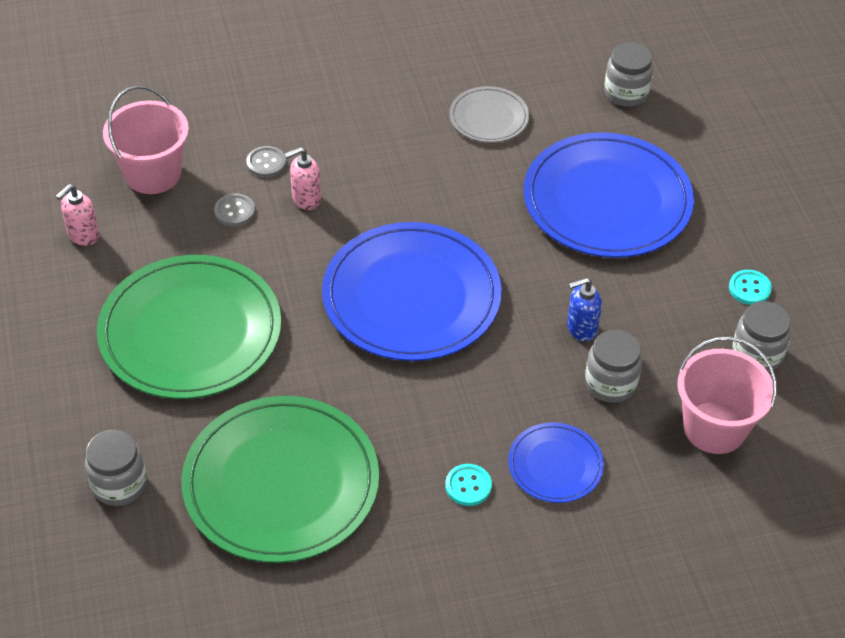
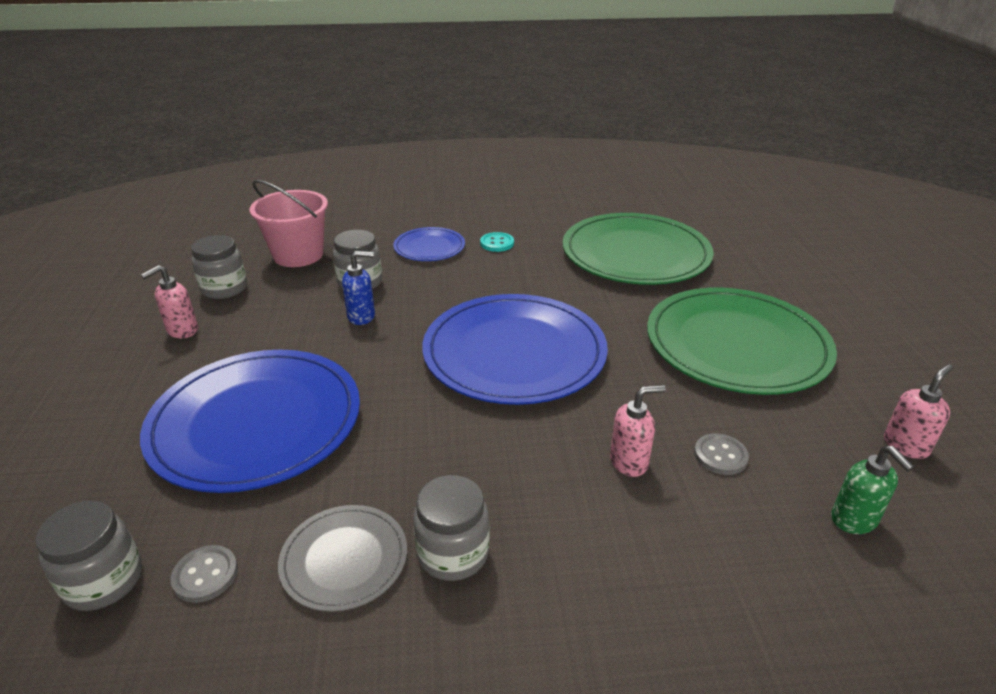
camera: 170 degrees left, 15 degrees down
(119, 484) = (760, 262): grey jar -> grey jar (453, 553)
(153, 174) = (854, 520): pink bucket -> green soap dispenser
(266, 163) = (690, 519): grey button -> grey button (205, 575)
(749, 288) = (182, 331): turquoise button -> pink soap dispenser

